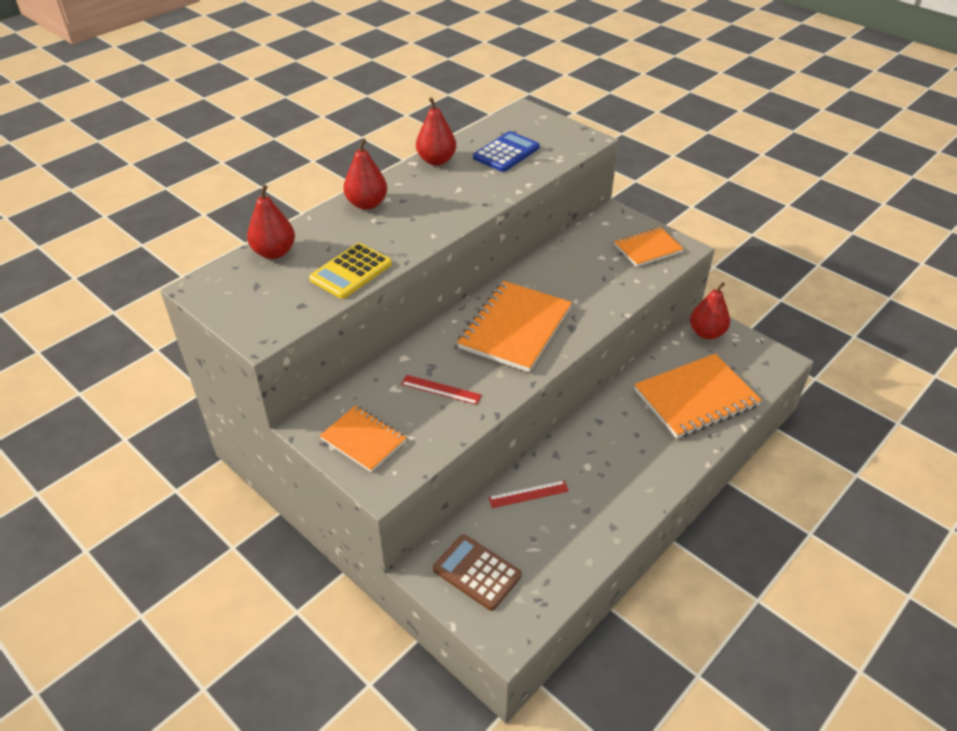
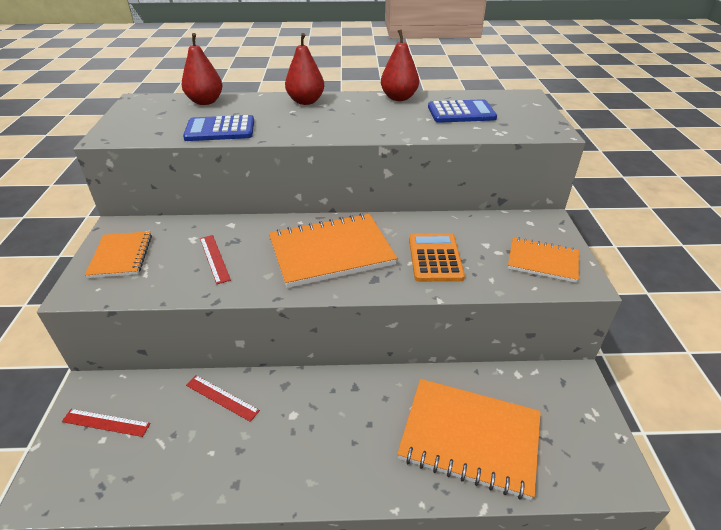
camera: 45 degrees right, 5 degrees down
(351, 271) = (220, 130): yellow calculator -> blue calculator
(477, 572) = (106, 422): brown calculator -> red ruler
(586, 287) = (435, 258): none -> orange calculator
(706, 333) = (562, 388): red pear -> none

